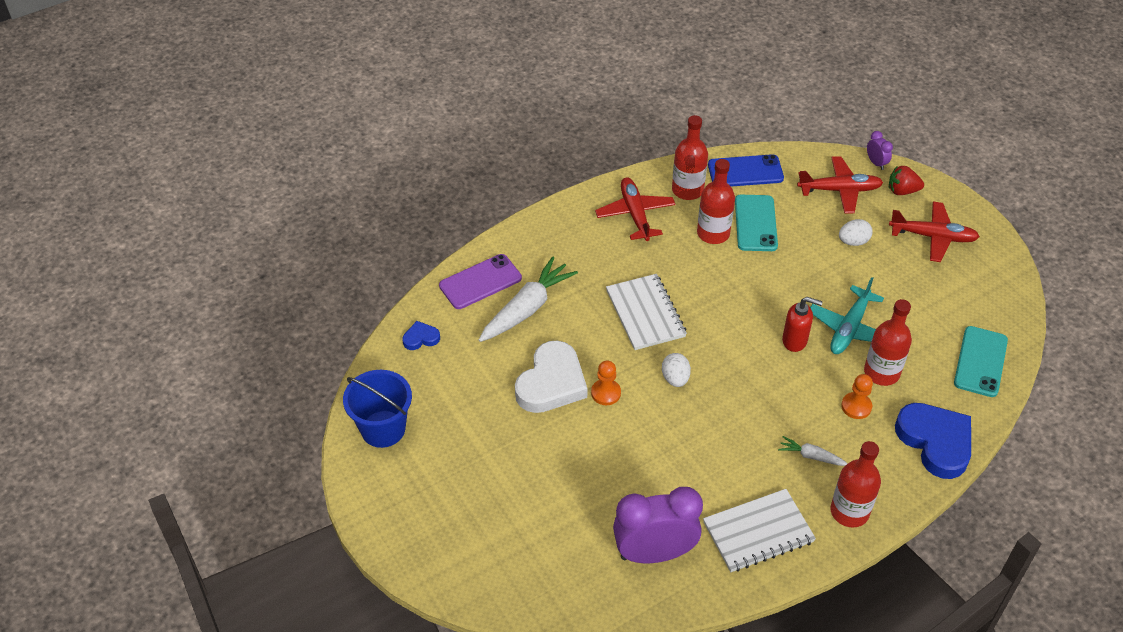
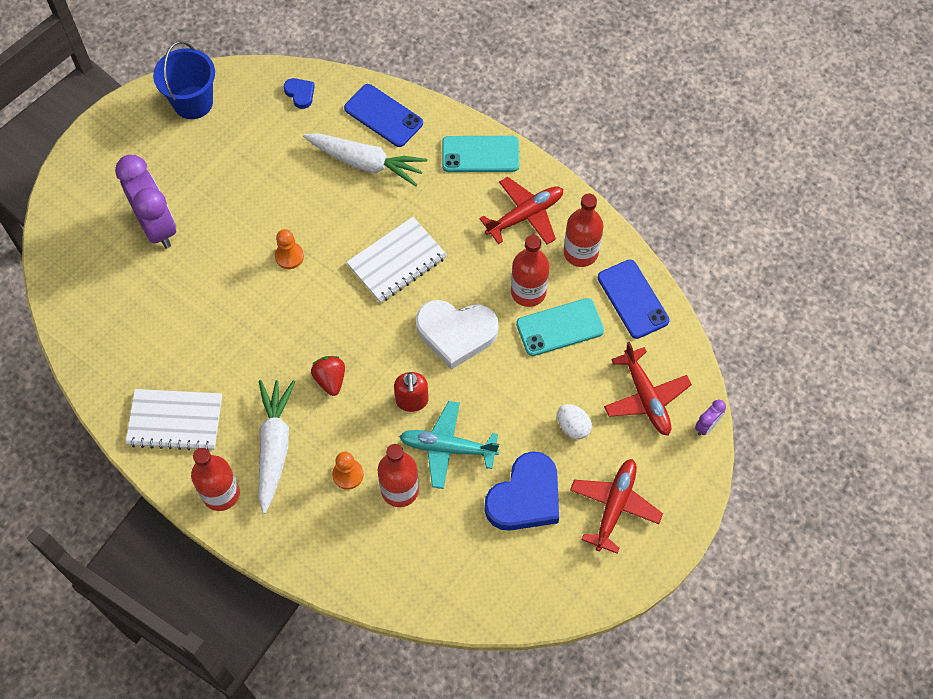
camera: 70 degrees right, 15 degrees up
(480, 282) = (383, 116): purple phone -> blue phone
(551, 383) = (286, 210): white heart -> white heart (456, 333)
(654, 553) = (129, 343): purple clock -> purple clock (157, 226)
(675, 378) = (326, 308): white egg -> none
(758, 532) = (175, 421): white notebook -> white notebook turned 45 degrees counterclockwise
(811, 456) = (274, 447): white carrot -> white carrot, size x2.03
(902, 191) = (673, 461): red strawberry -> red strawberry (330, 379)
(933, 237) = (614, 506): red plane -> red plane turned 150 degrees counterclockwise
(935, 442) = (328, 556): blue heart -> blue heart (525, 497)
(980, 361) = (449, 584): turquoise phone -> turquoise phone (480, 154)

